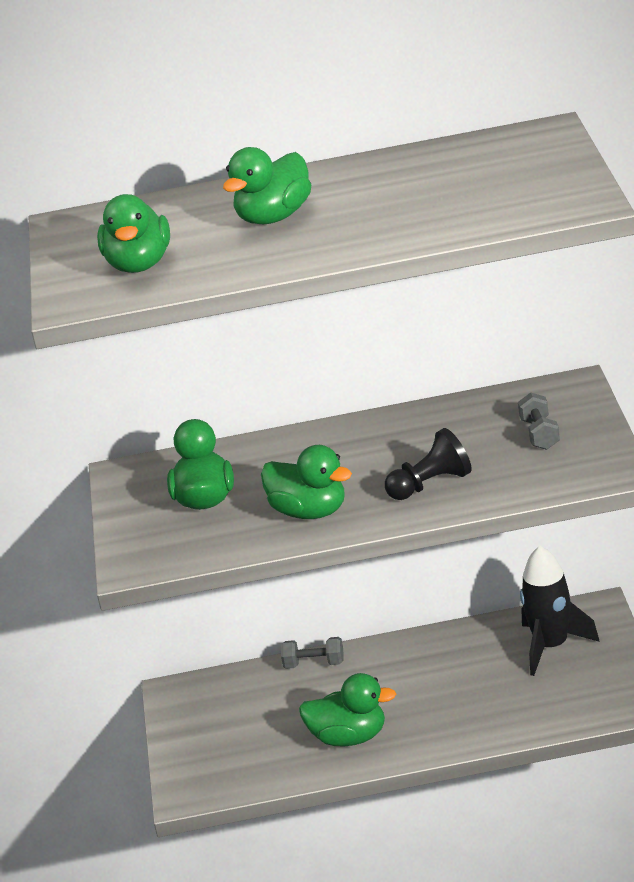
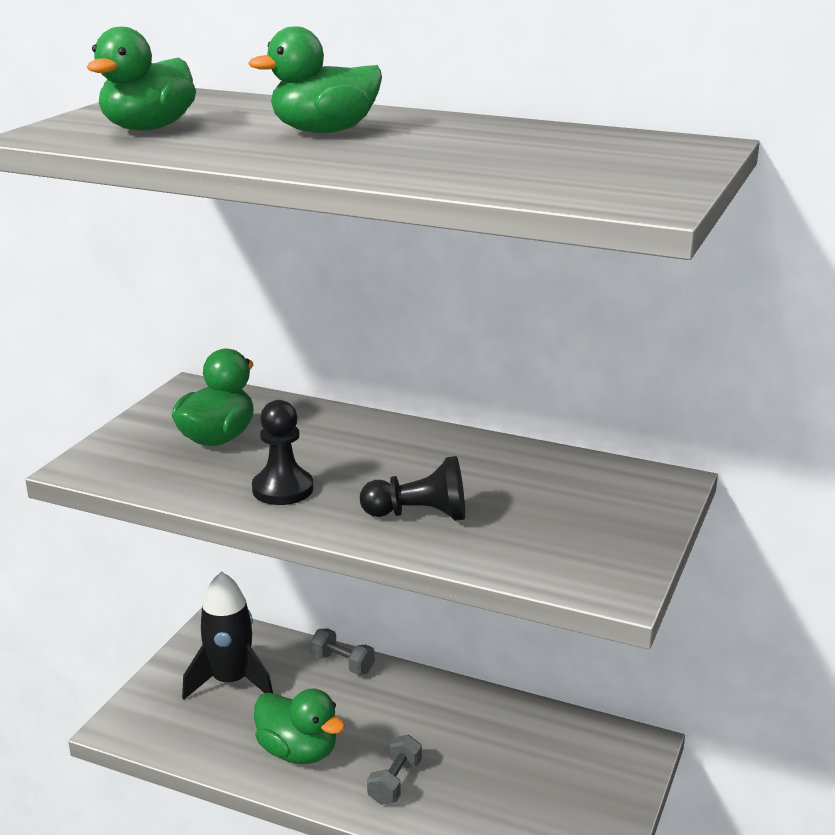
camera: 25 degrees right, 5 degrees down
(310, 512) = (282, 489): green duck -> black pawn
(540, 434) = (581, 514): grey dumbbell -> grey dumbbell (395, 782)
(551, 646) = (562, 762): black rocket -> black rocket (230, 681)

